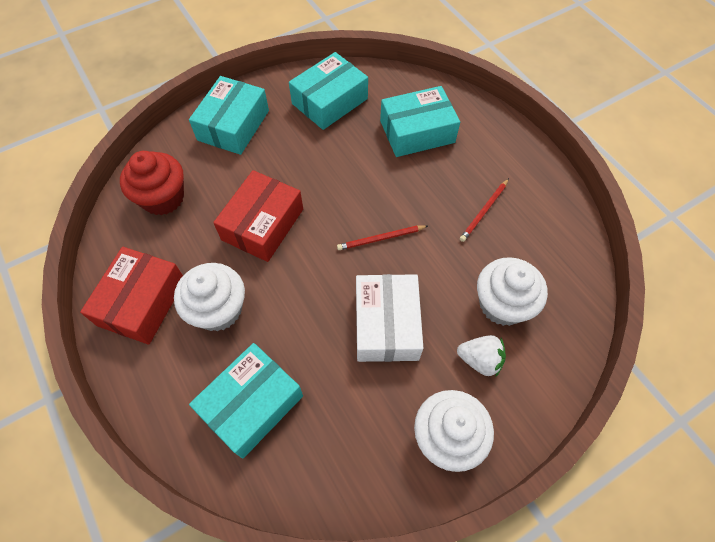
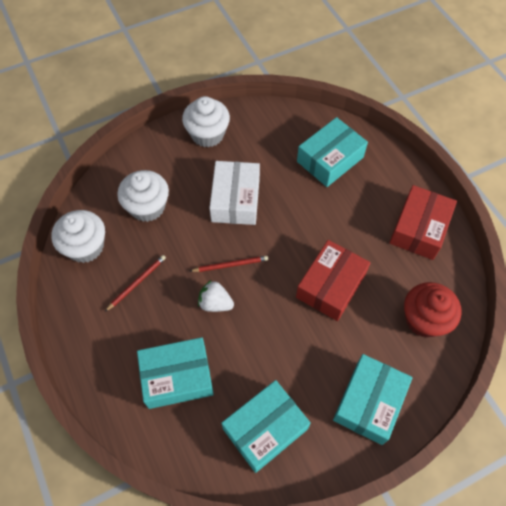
camera: 175 degrees left, 0 degrees up
(218, 309) = (360, 219): white cupcake -> white cupcake (85, 247)
(480, 360) = (175, 173): white strawberry -> white strawberry (215, 303)

